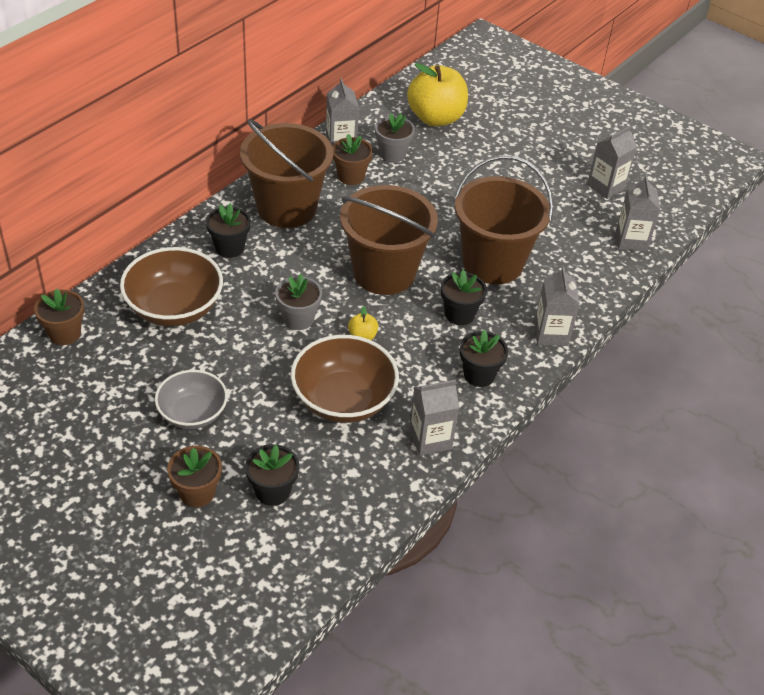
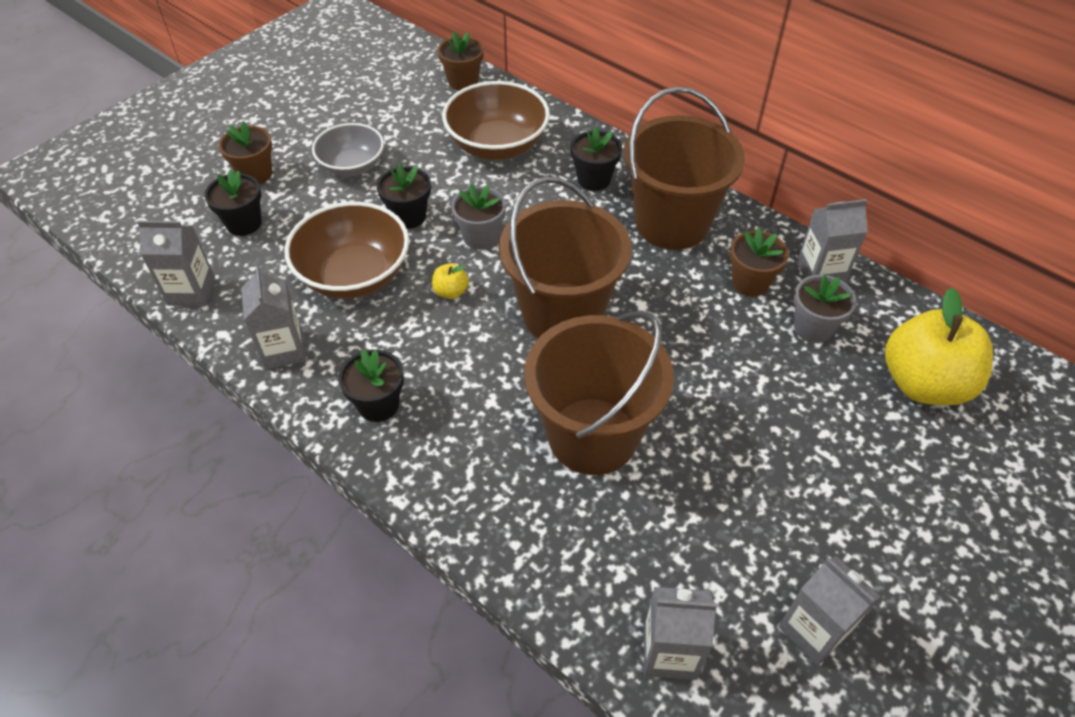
camera: 95 degrees right, 5 degrees up
(459, 314) = (488, 390): black flower pot -> black flower pot (408, 216)
(551, 334) = (448, 497): grey carton -> grey carton (191, 291)

